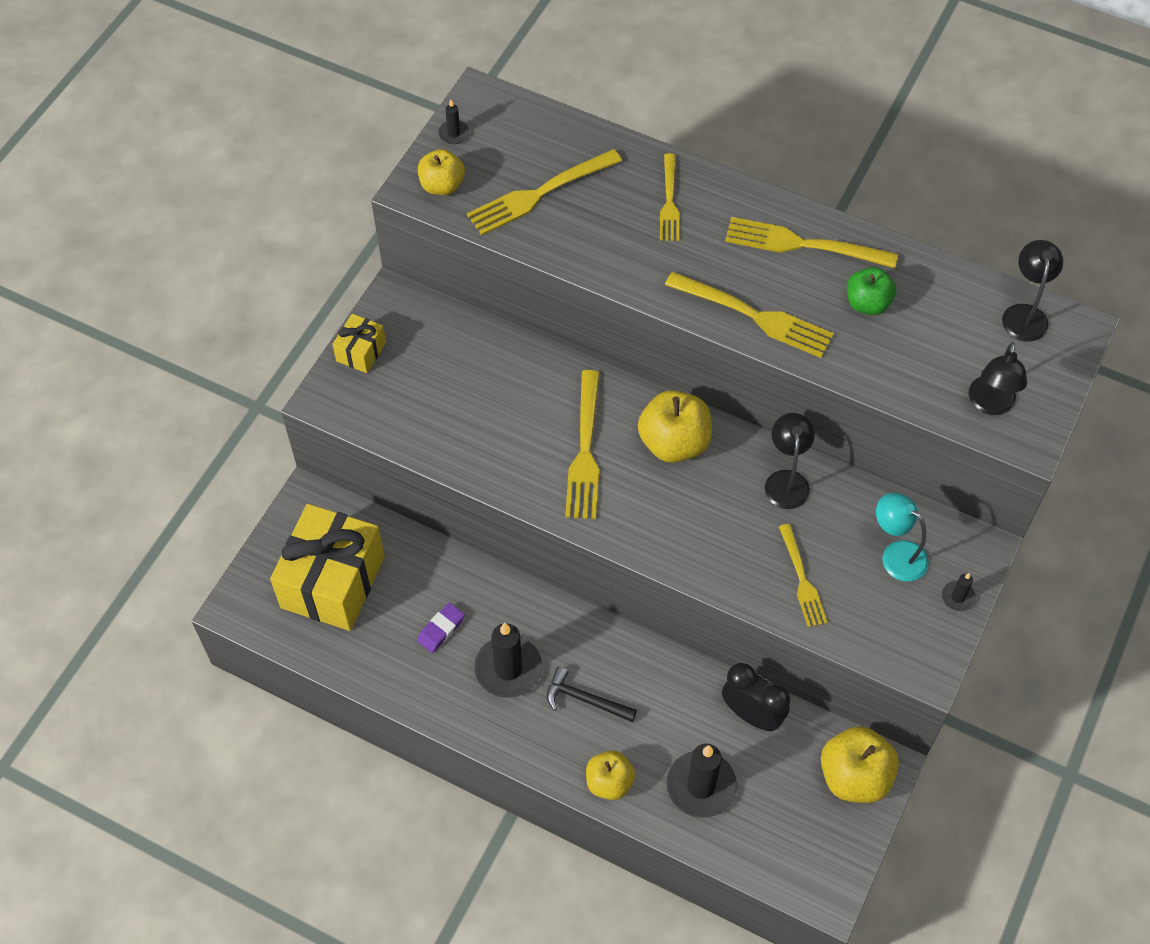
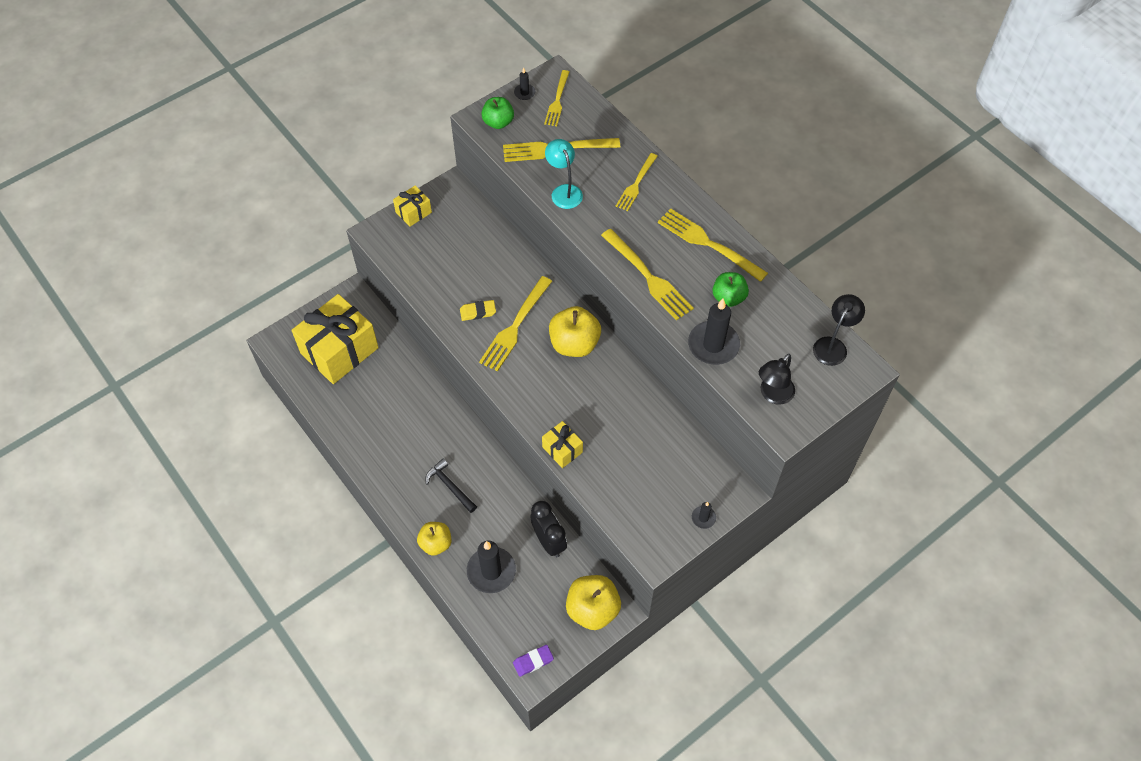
camera: 25 degrees right, 0 degrees up
(441, 629) = (387, 406): purple eraser -> purple eraser (533, 661)
(442, 185) = (498, 122): yellow apple -> green apple
(508, 669) = (414, 447): black candle -> black candle (713, 345)
(525, 451) = (478, 312): none -> yellow eraser
(737, 585) = (562, 449): none -> yellow gift
(786, 480) = (633, 397): black lamp -> none
(802, 579) = (606, 463): yellow fork -> yellow fork (557, 100)
(896, 555) = (678, 473): turquoise lamp -> turquoise lamp (564, 191)

